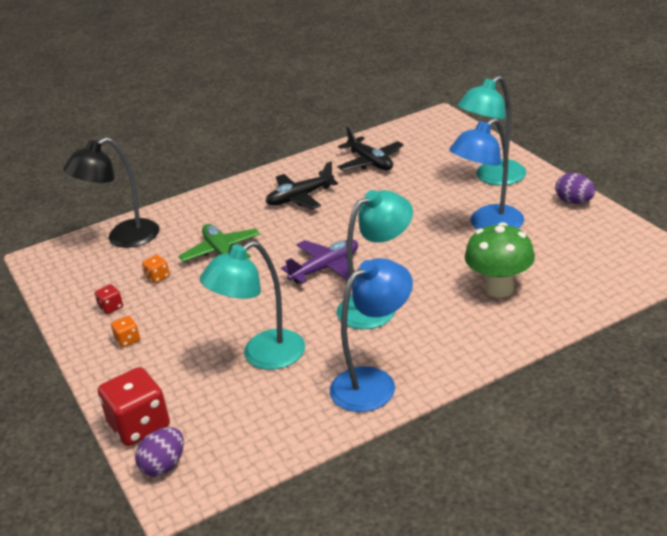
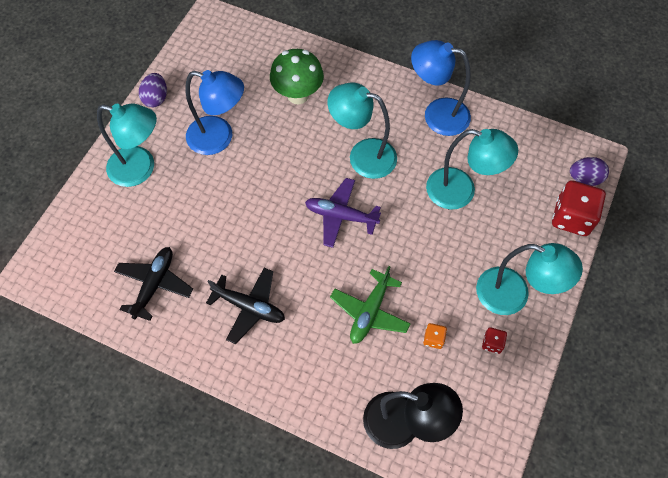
camera: 130 degrees left, 30 degrees up
(128, 340) = (513, 295): orange dice -> turquoise lamp

